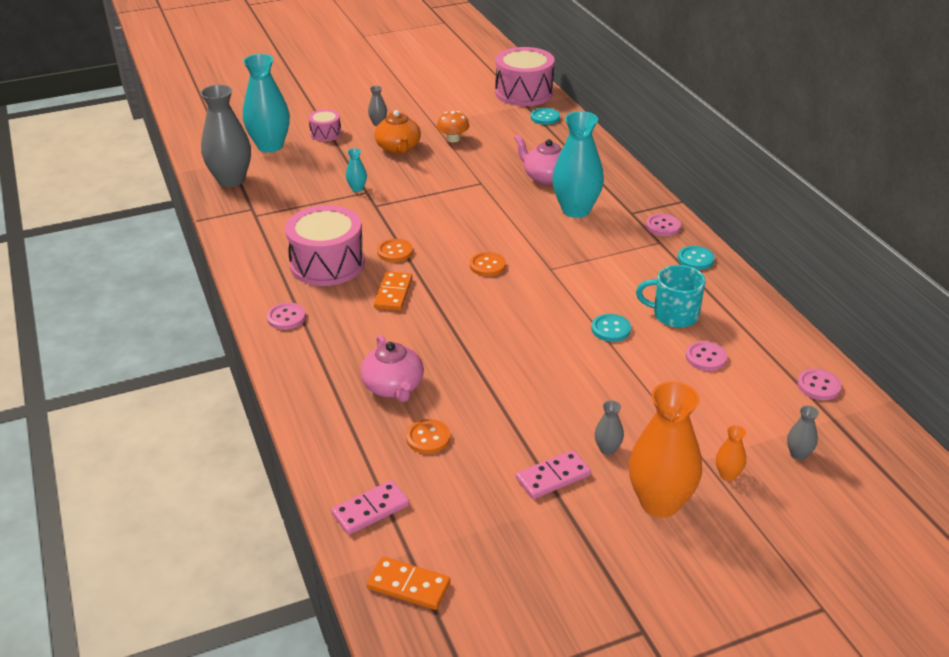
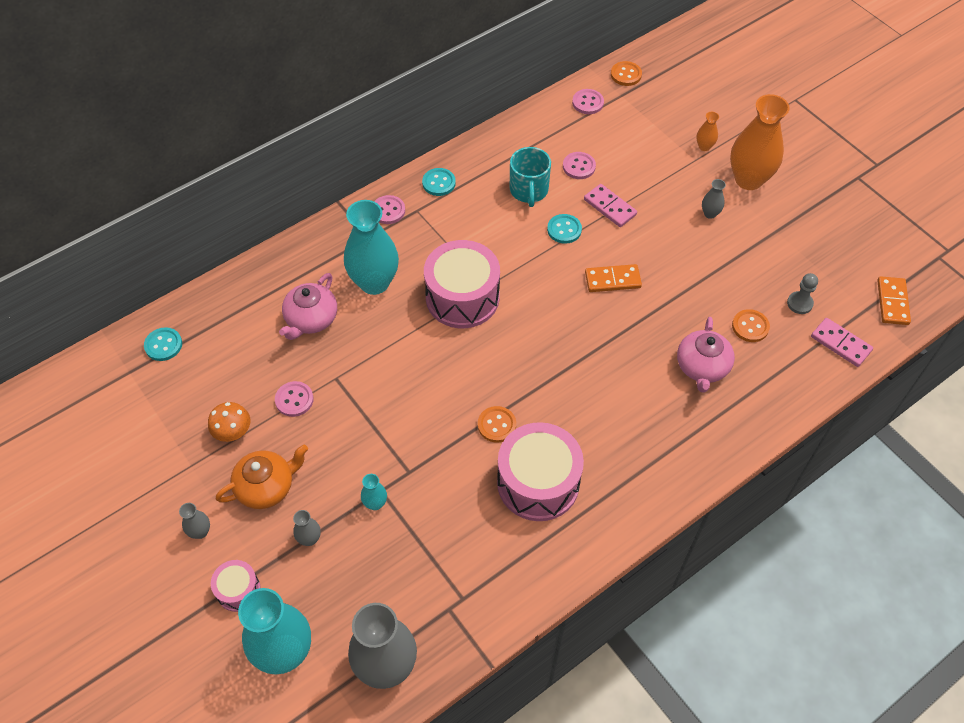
camera: 105 degrees left, 20 degrees up
(286, 317) = (641, 489): pink button -> pink button (294, 400)
(393, 293) = (569, 406): orange domino -> orange domino (612, 280)
(393, 387) = (702, 367): pink teapot -> pink teapot turned 135 degrees clockwise
(443, 491) = (799, 303): none -> grey pawn
(487, 265) = (497, 337): orange button -> orange button (626, 75)
(524, 93) = (93, 380): pink drum -> pink drum (462, 297)
(553, 477) = (753, 241): pink domino -> pink domino (609, 207)
(798, 454) = (667, 112): grey vase -> grey vase (309, 539)

